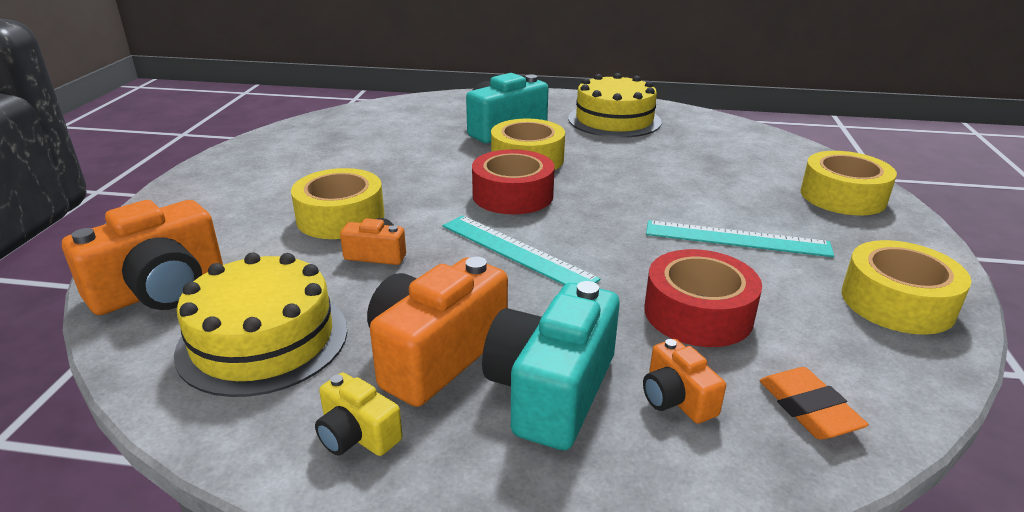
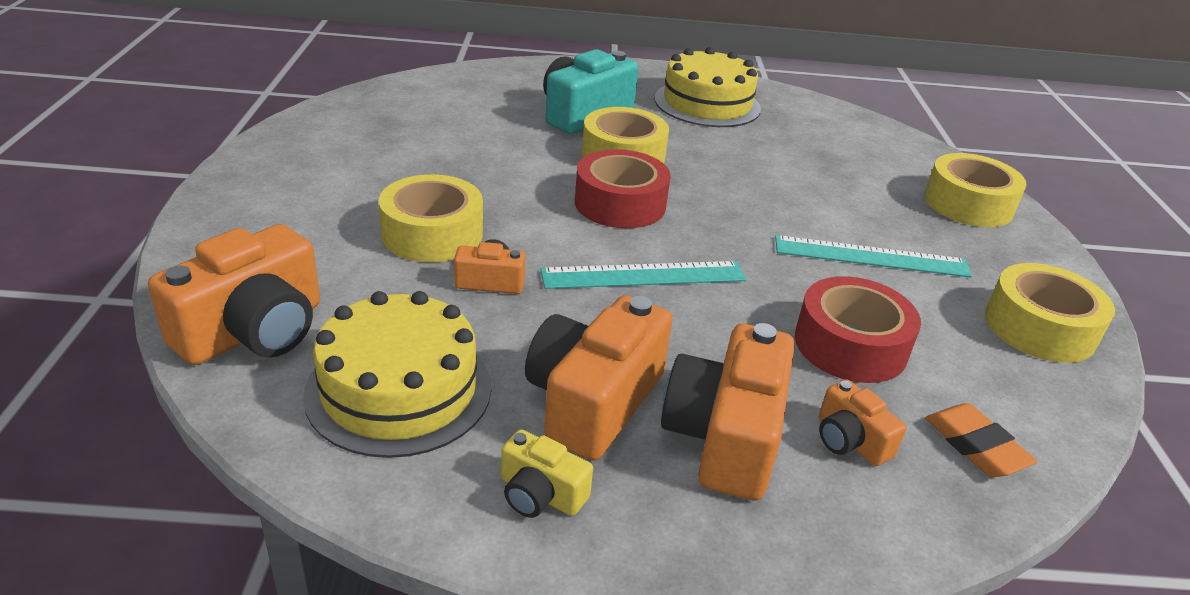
camera: 10 degrees left, 5 degrees up
(516, 252) = (644, 275): turquoise ruler -> turquoise ruler turned 45 degrees counterclockwise
(551, 390) = (725, 436): turquoise camera -> orange camera

